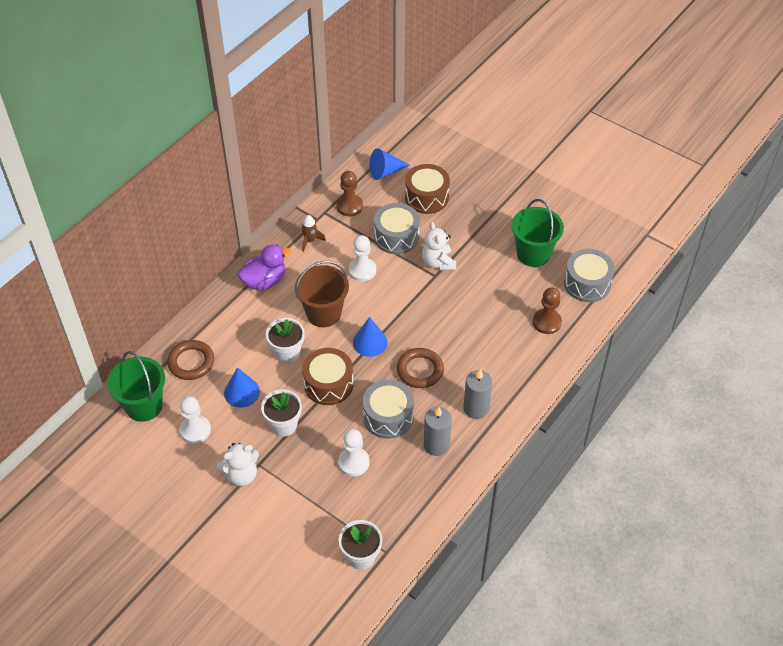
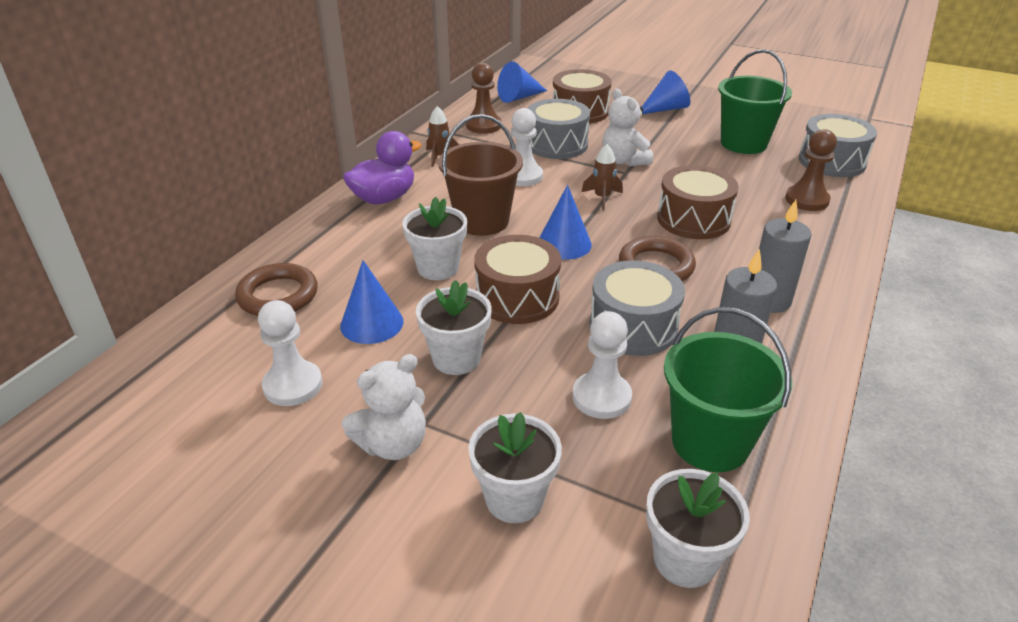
camera: 10 degrees left, 15 degrees down
(144, 406) = (193, 361): green bucket -> green bucket (710, 442)
(293, 514) = (514, 499): none -> white flower pot
(409, 301) = (602, 198): none -> brown rocket
(461, 331) = (693, 219): none -> brown drum
(493, 202) = (665, 109): none -> blue cone

